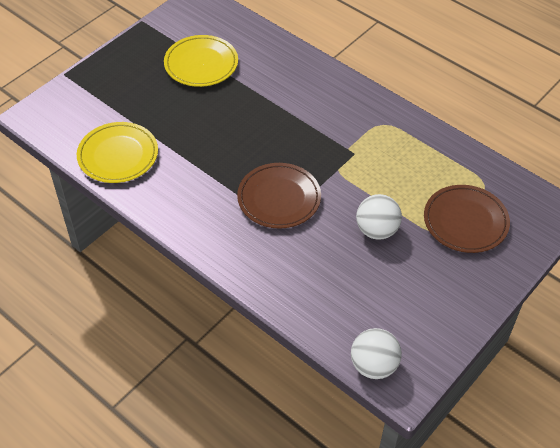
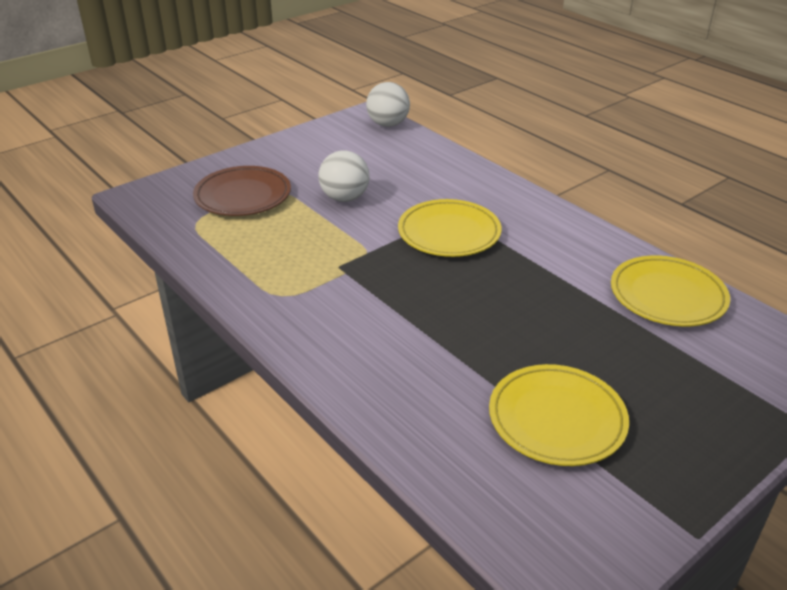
camera: 170 degrees left, 15 degrees down
(279, 198) = (449, 233): brown plate -> yellow plate

